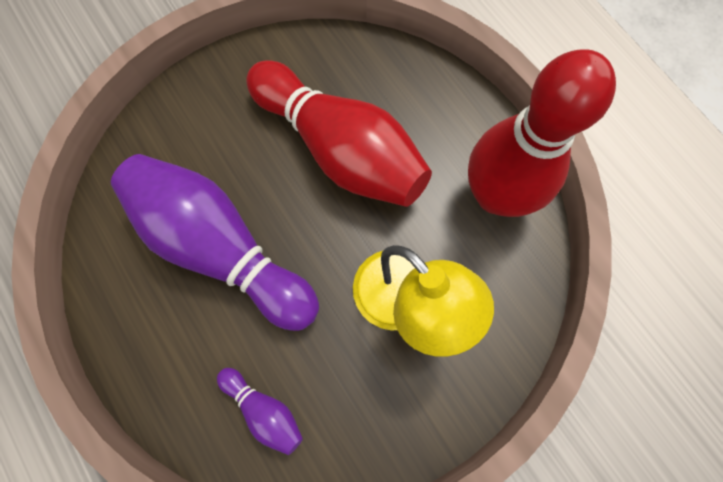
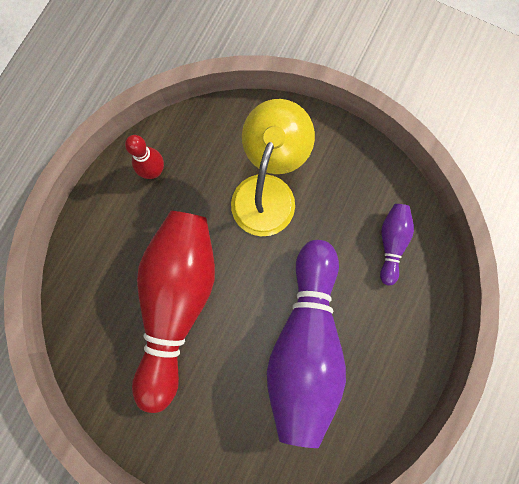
camera: 120 degrees left, 5 degrees up
(496, 195) = (153, 171): red bowling pin -> red bowling pin, size x0.44

